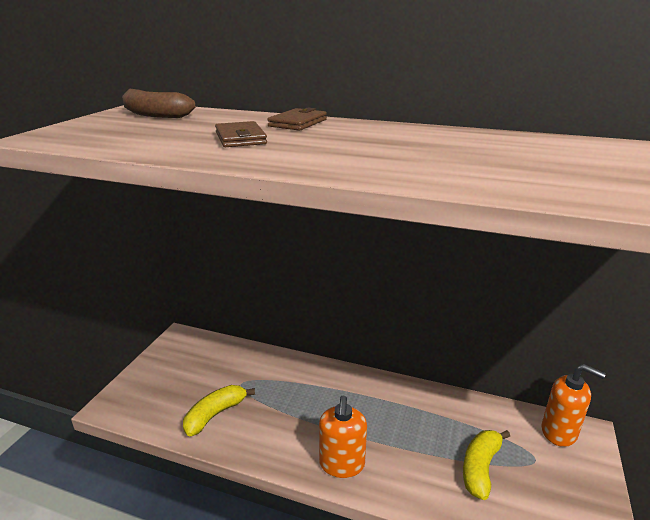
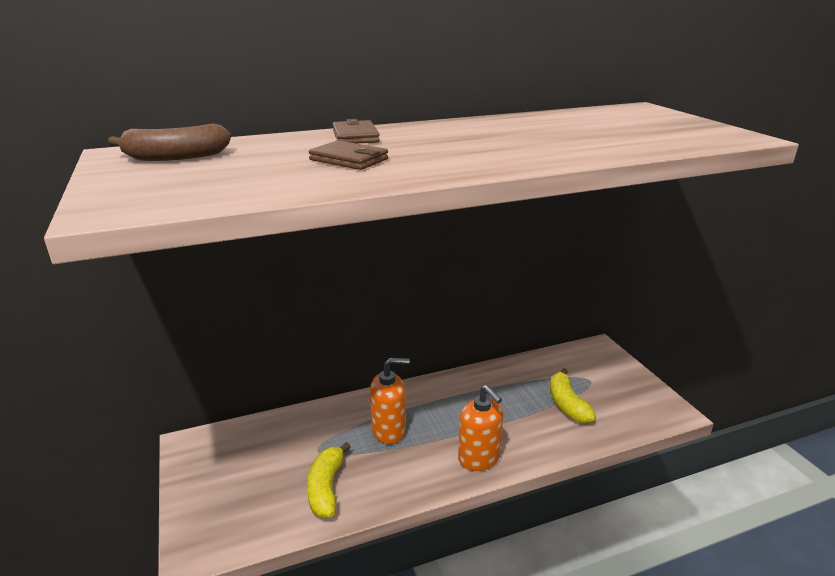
camera: 40 degrees left, 0 degrees up
(559, 432) = (585, 355): orange soap dispenser -> orange soap dispenser (389, 431)

